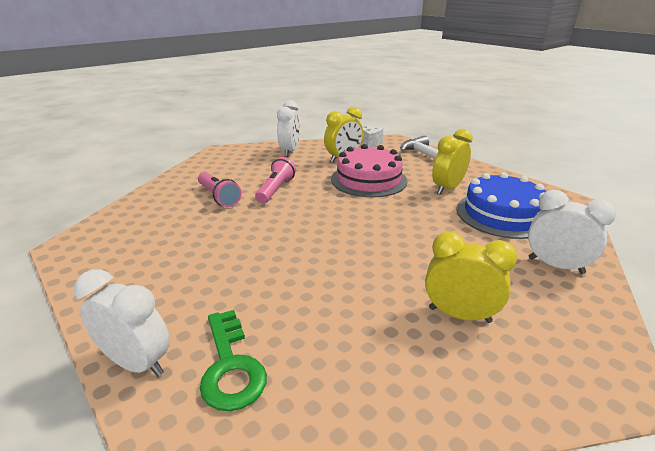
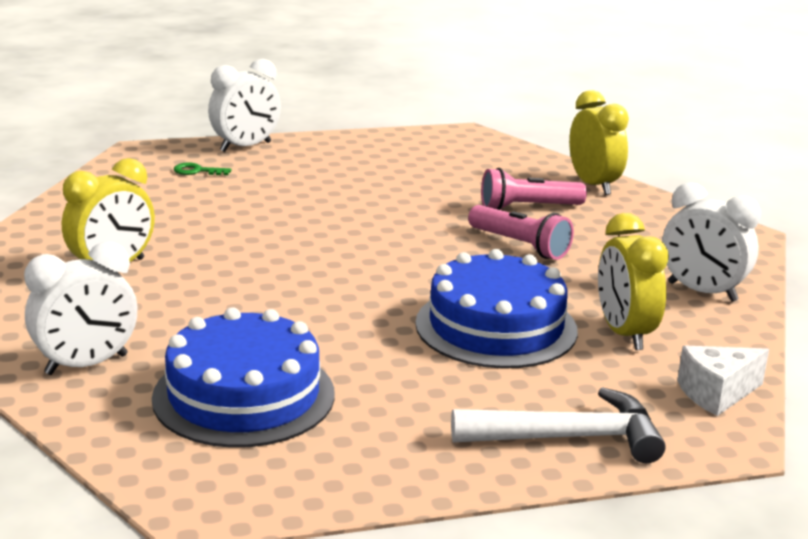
camera: 115 degrees right, 5 degrees down
(230, 366) = (197, 171): green key -> green key, size x0.51
(368, 180) = (496, 326): pink cake -> blue cake
(447, 188) = (388, 388): yellow clock -> yellow clock (593, 185)

